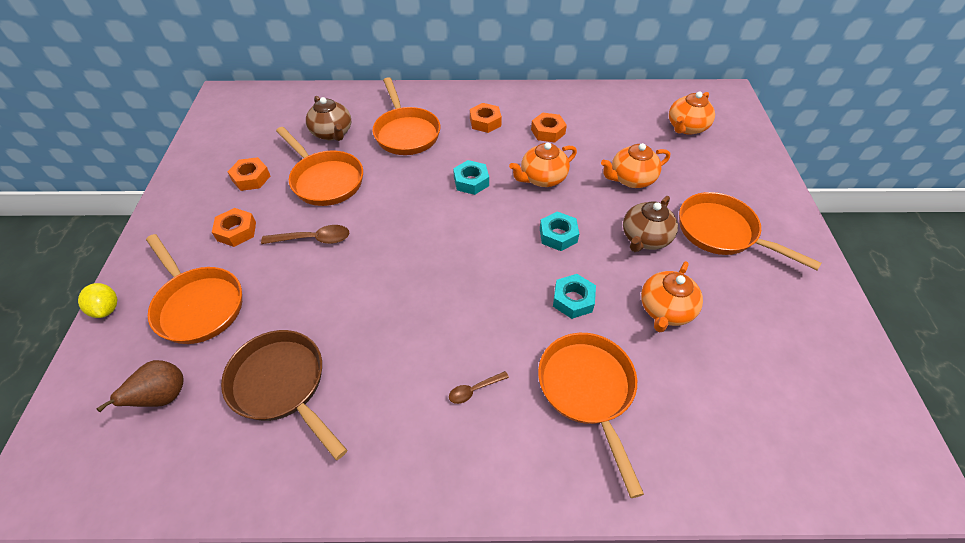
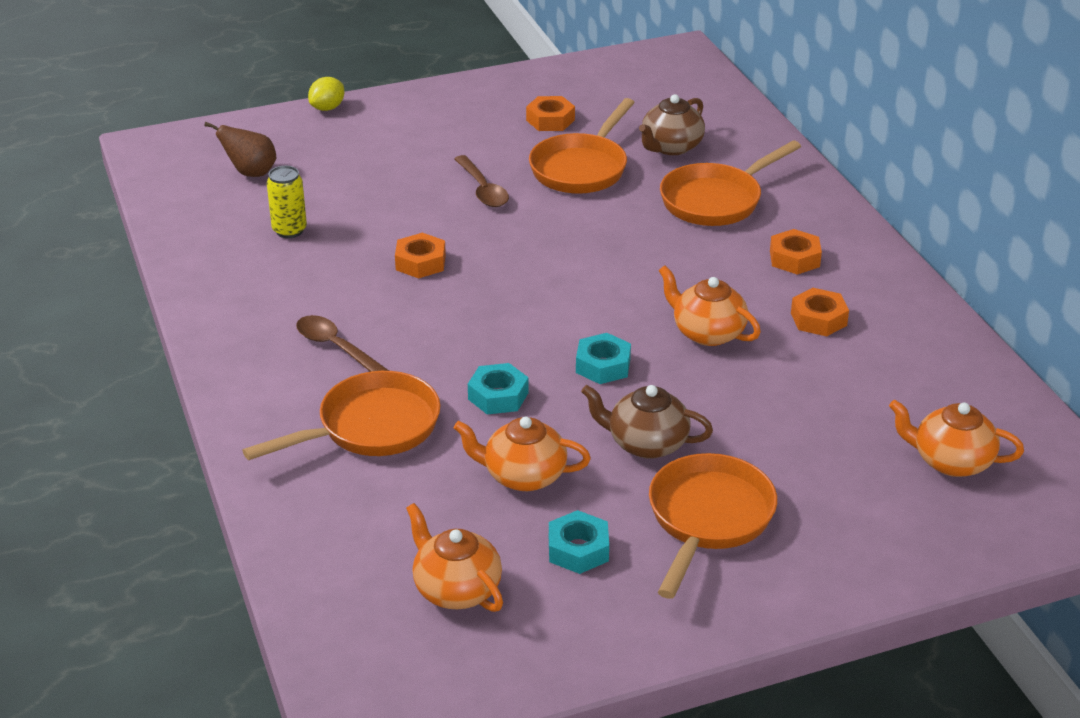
camera: 70 degrees right, 15 degrees down
(198, 305) = (357, 153): orange pan -> none
(236, 231) = (464, 139): orange nut -> orange nut (420, 262)
(282, 385) = (289, 230): brown pan -> yellow can
(471, 181) = (657, 274): turquoise nut -> turquoise nut (578, 549)
(474, 390) = (336, 348): brown spoon -> brown spoon, size x1.66
(631, 179) = (767, 415): orange teapot -> orange teapot (456, 589)

